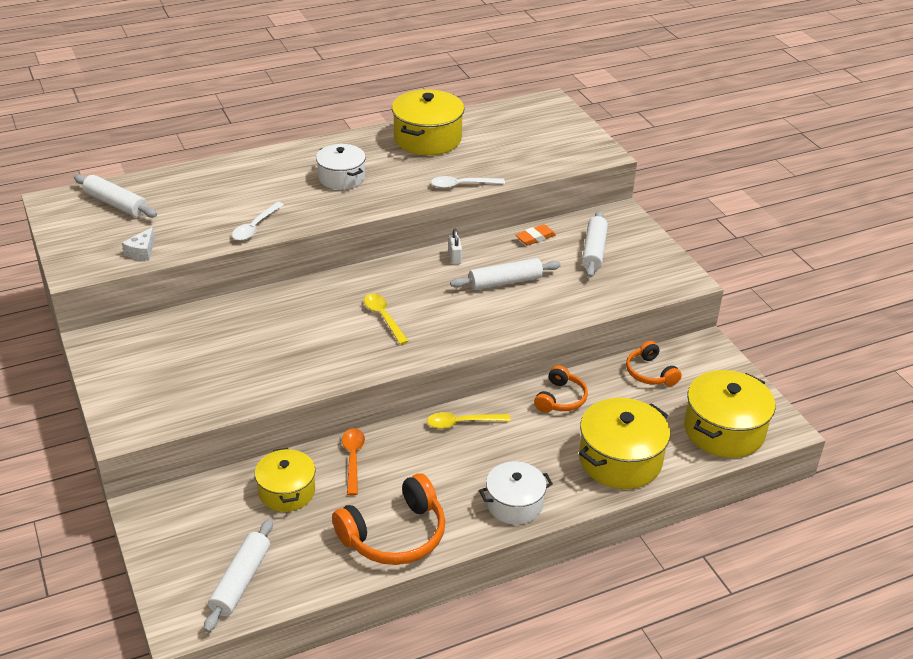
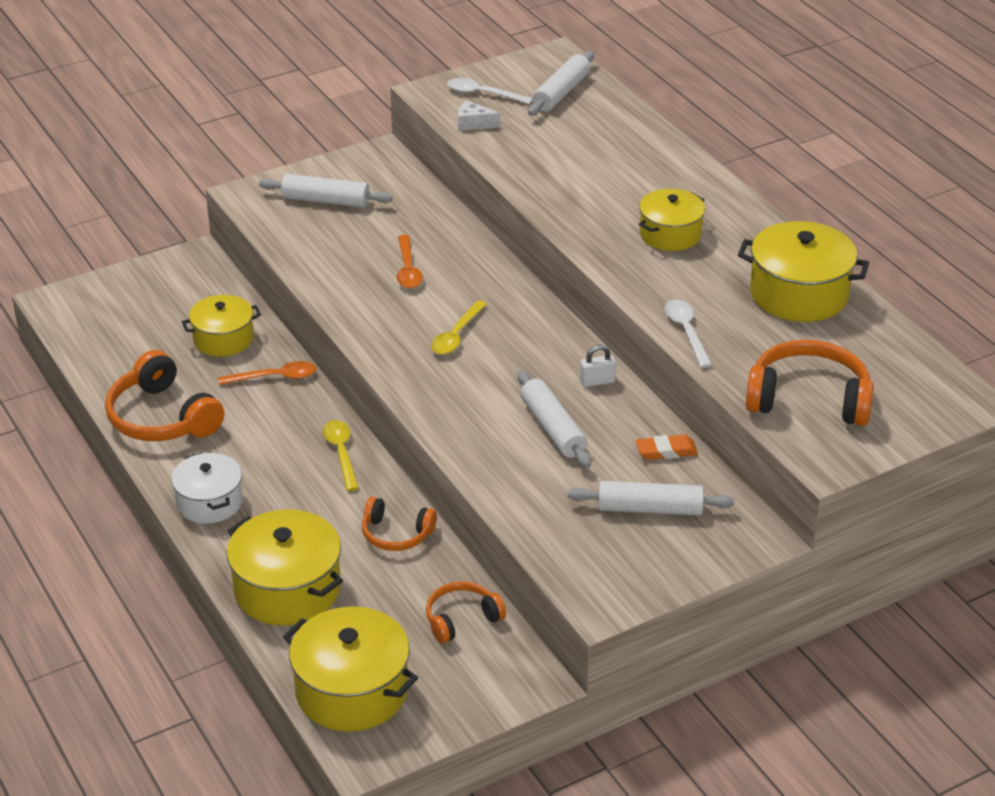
camera: 85 degrees right, 0 degrees up
(241, 581) = (103, 327): white rolling pin -> white rolling pin (325, 201)
(255, 227) = (540, 187): white spoon -> white spoon (483, 94)
(284, 337) = (408, 269): none -> orange spoon
(341, 178) = (670, 234): white pot -> yellow pot
(383, 317) = (456, 335): yellow spoon -> yellow spoon turned 150 degrees clockwise
(535, 238) = (666, 451): orange eraser -> orange eraser turned 60 degrees counterclockwise
(541, 151) = (808, 399): none -> orange headphones

